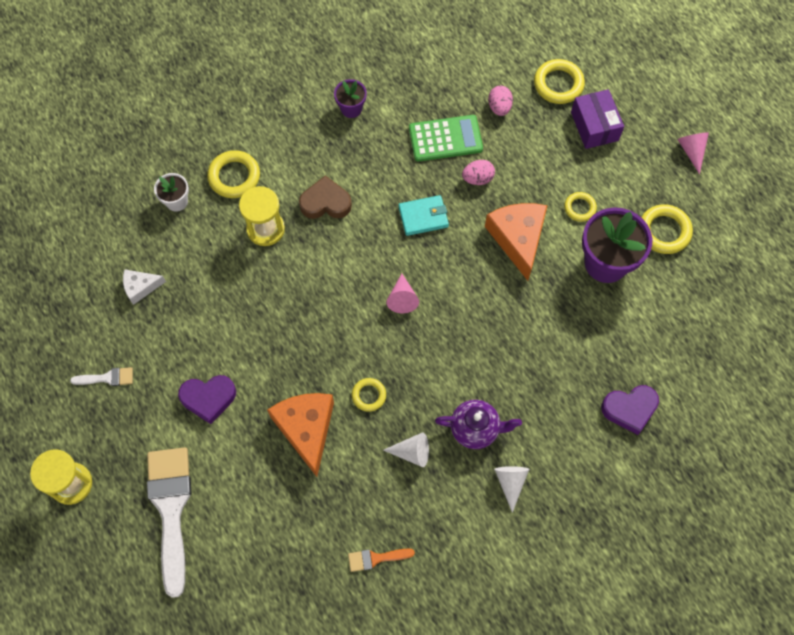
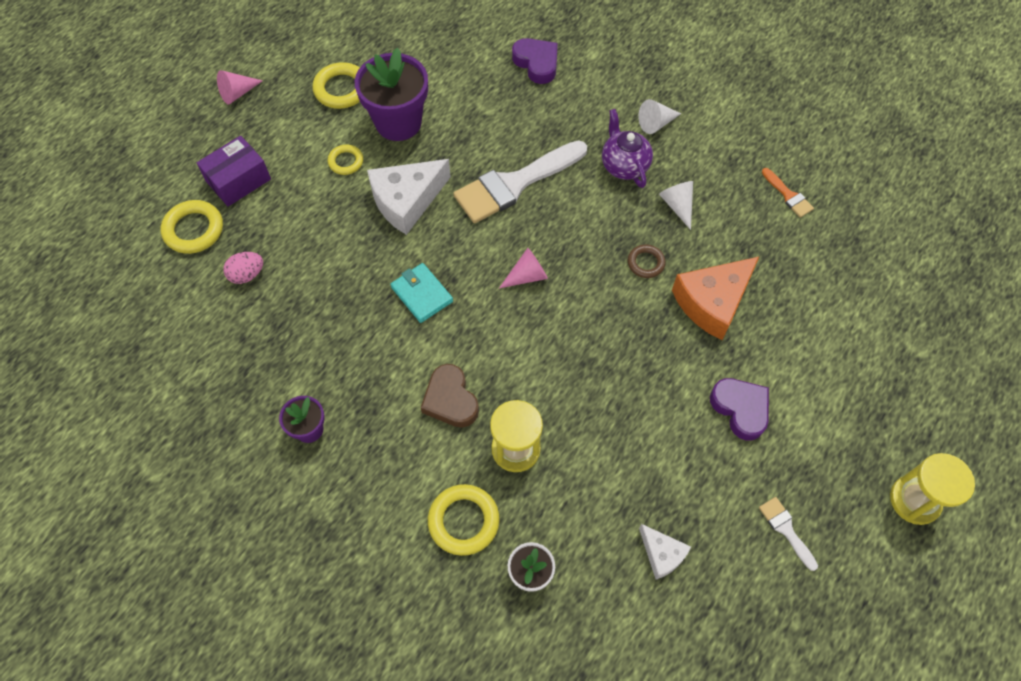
camera: 115 degrees left, 5 degrees down
(171, 509) = (868, 386): white brush -> white brush (514, 184)
(369, 395) = (645, 263): yellow ring -> brown ring
(445, 139) = (311, 312): green calculator -> none
(477, 178) = (350, 262): pink egg -> none
(518, 239) = (406, 201): orange cheese -> white cheese

